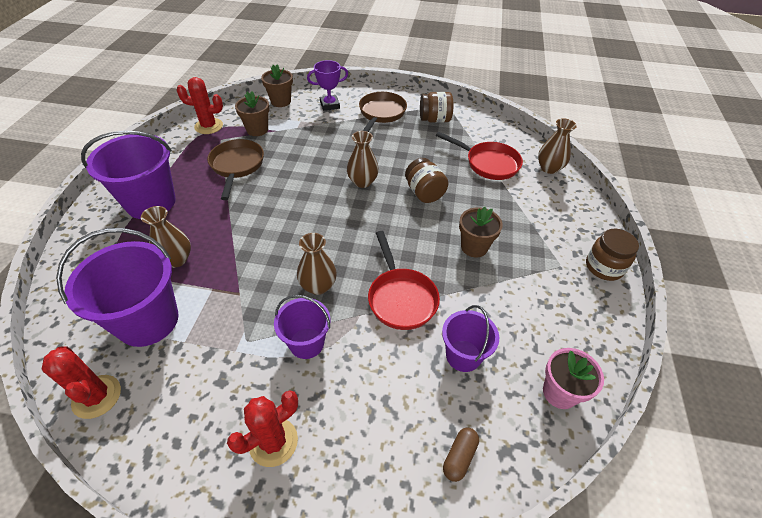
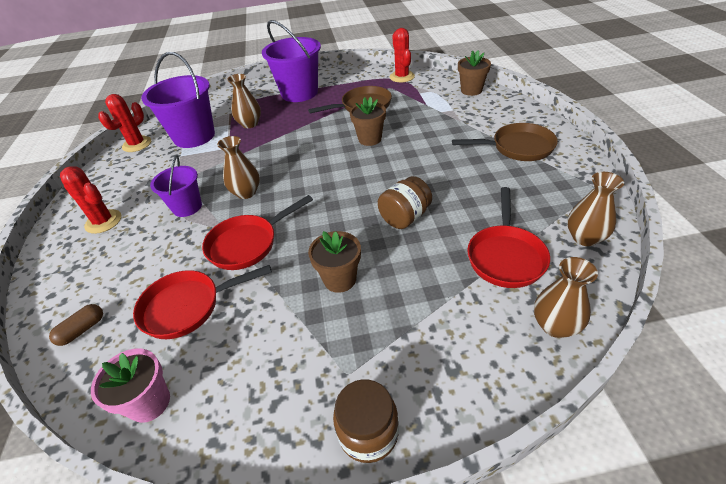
camera: 75 degrees right, 5 degrees down
(257, 130) = (418, 96): brown flower pot -> brown flower pot (370, 139)
(329, 105) = (496, 114): purple trophy -> none
(362, 182) = (392, 172): brown vase -> brown vase (584, 238)
(435, 120) = (551, 187): brown jar -> none
(459, 457) = (82, 330): brown capsule -> brown capsule turned 60 degrees counterclockwise
(463, 355) = (188, 307): purple bucket -> red pan

